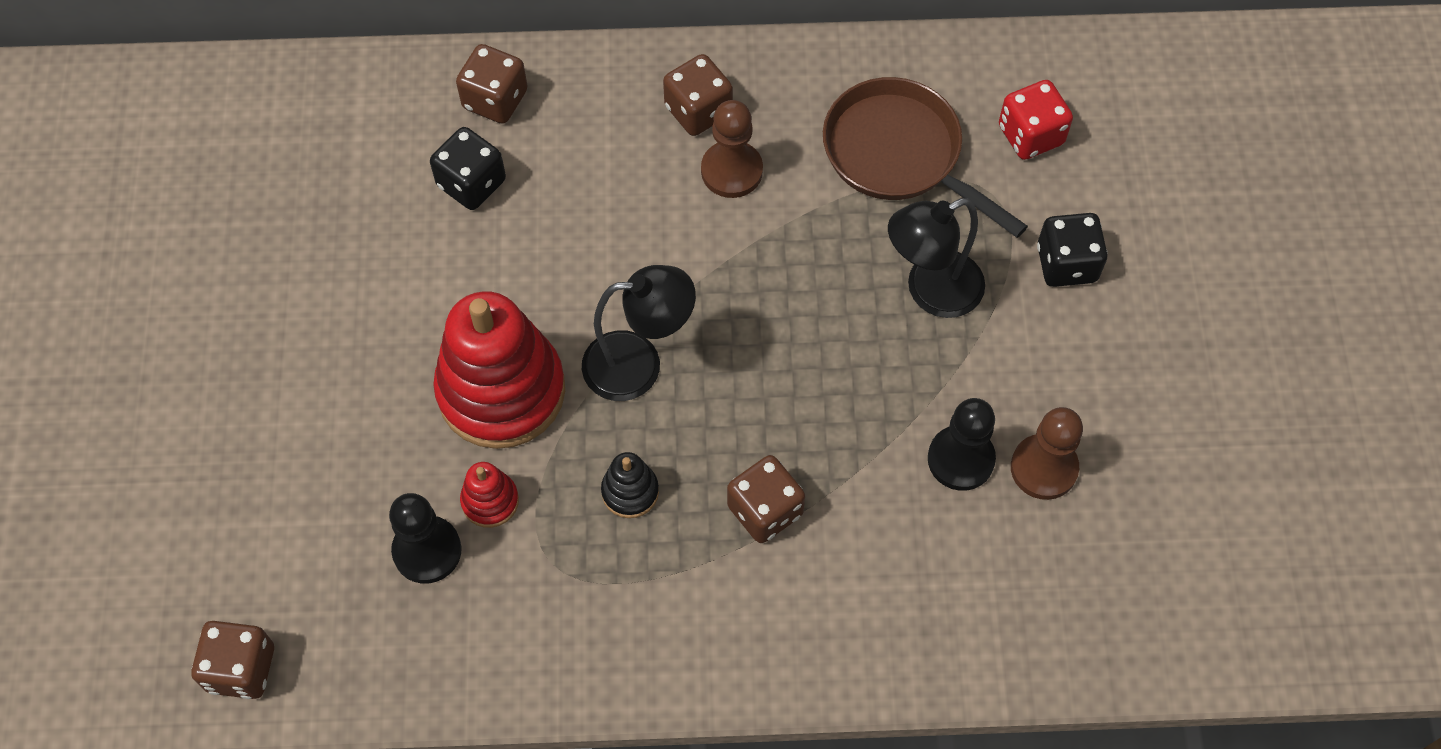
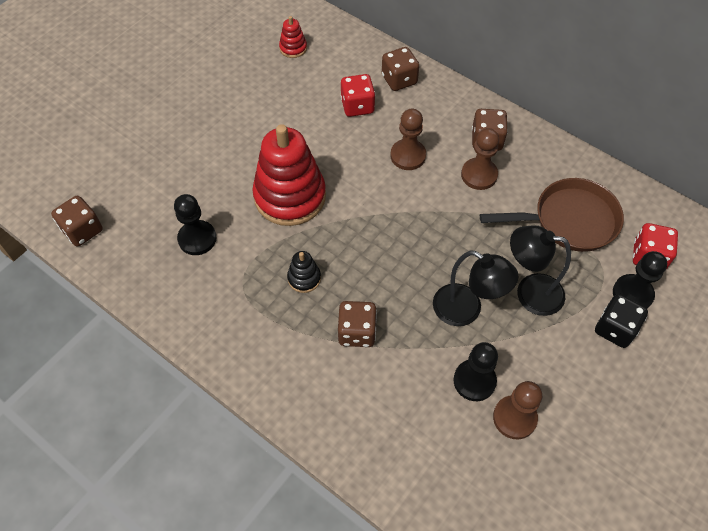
camera: 40 degrees right, 5 degrees down
(471, 183) = (357, 106): black dice -> red dice
(490, 501) = (242, 238): red stacking toy -> red stacking toy (293, 48)
(611, 210) = (408, 156): none -> brown pawn
(639, 364) = (359, 227): black lamp -> black lamp (466, 310)
(899, 155) = (569, 220): brown pan -> brown pan turned 90 degrees clockwise
(1051, 201) = (632, 294): none -> black pawn

